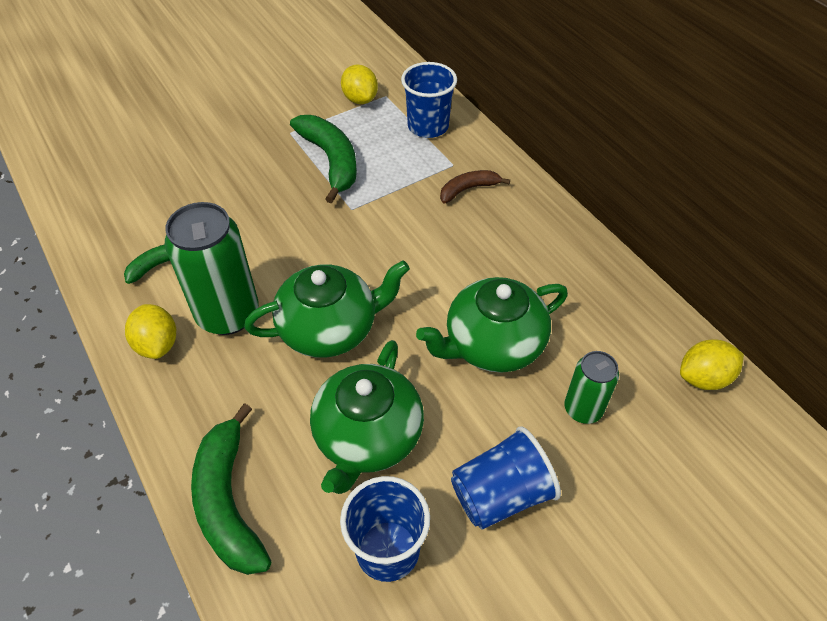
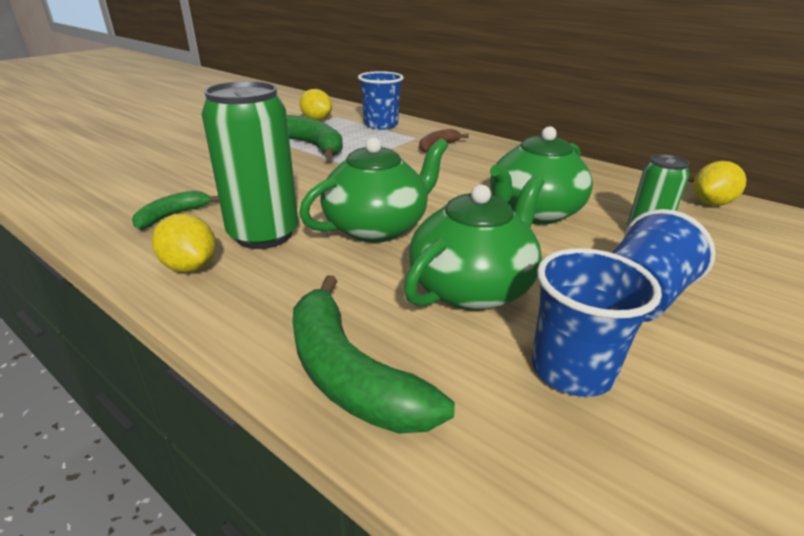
camera: 20 degrees left, 20 degrees down
(367, 437) = (472, 287): green teapot -> green teapot turned 135 degrees counterclockwise

